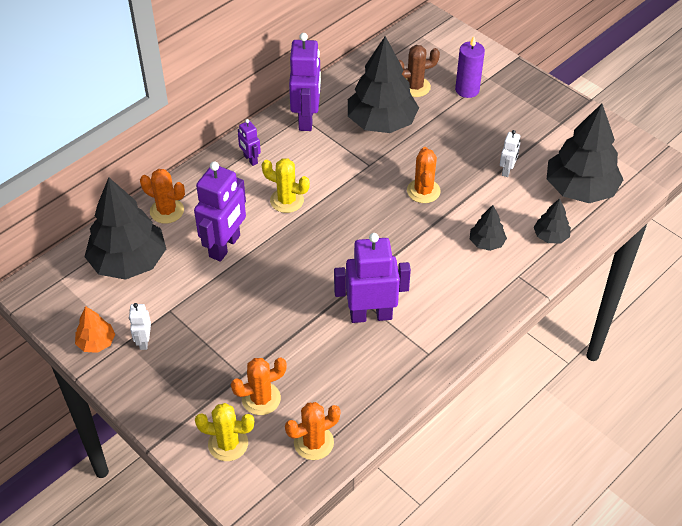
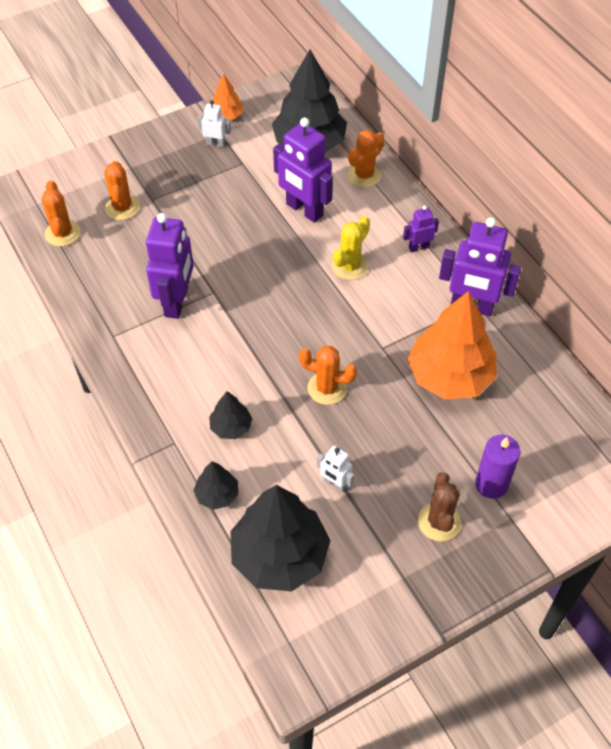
camera: 105 degrees right, 5 degrees up
(228, 444) = (90, 181): yellow cactus -> none
(381, 122) = (450, 376): black tree -> orange tree
(415, 87) = (507, 427): brown cactus -> brown cactus (439, 522)

